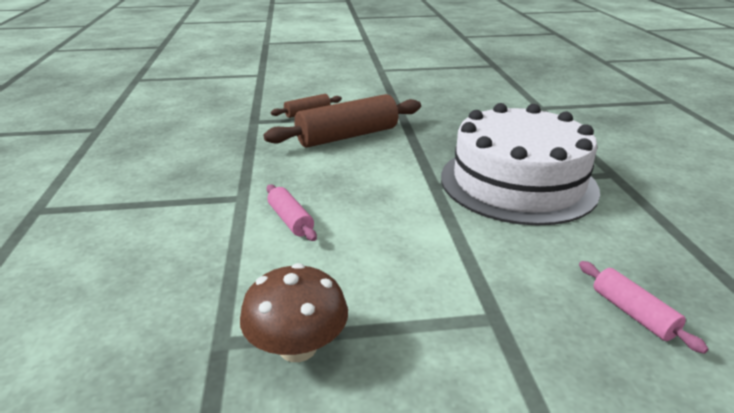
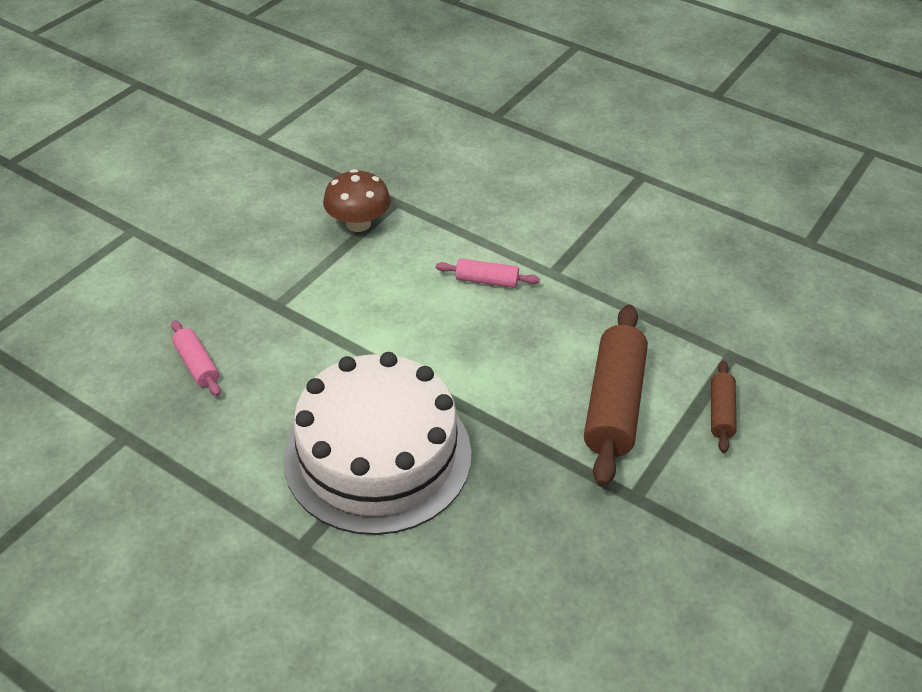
camera: 130 degrees right, 15 degrees up
(633, 313) = (197, 365): pink rolling pin -> pink rolling pin turned 45 degrees clockwise

